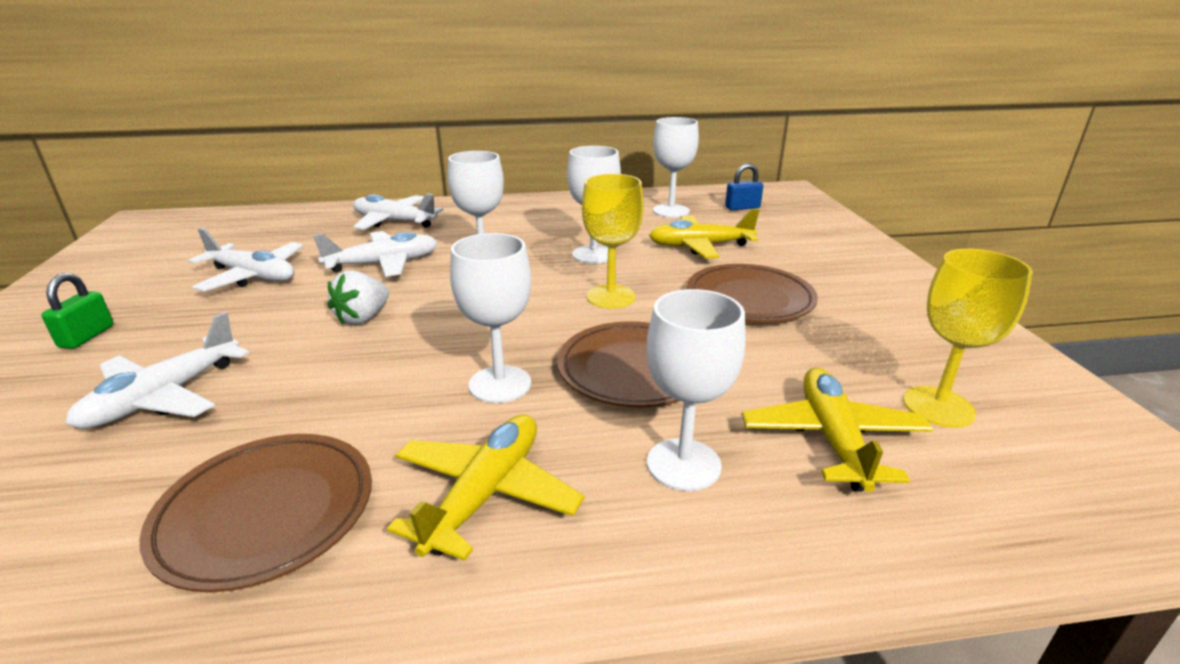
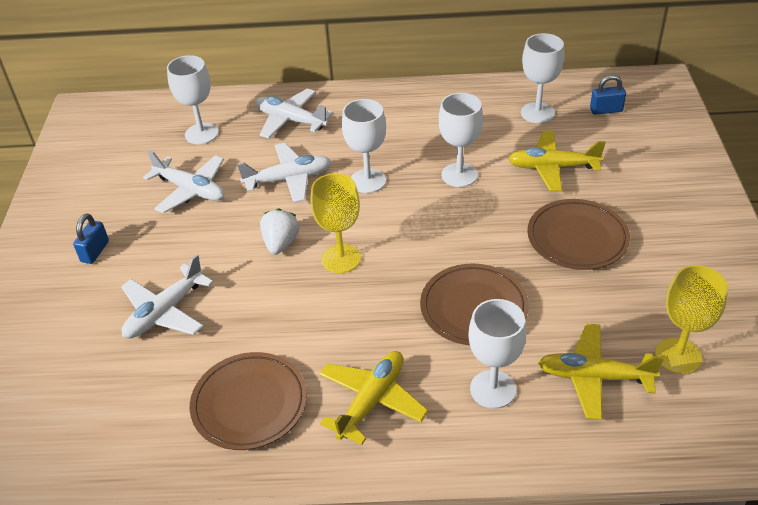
camera: 10 degrees right, 15 degrees up
(87, 336) = (95, 251): green padlock -> blue padlock
(363, 318) = (281, 243): white strawberry -> white strawberry turned 150 degrees clockwise
(500, 384) = (380, 315): white goblet -> white goblet (201, 134)
(610, 297) = (467, 229): yellow goblet -> yellow goblet (341, 259)
(832, 439) = (594, 377): yellow plane -> yellow plane turned 90 degrees counterclockwise

